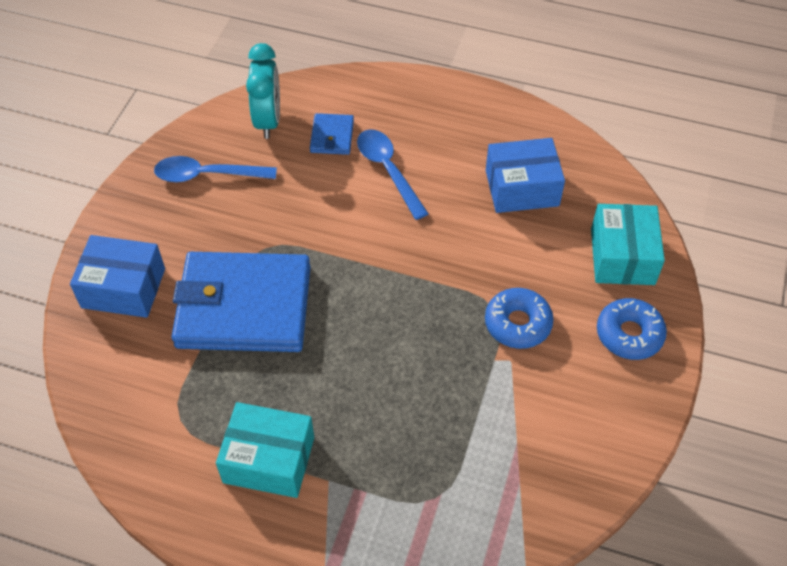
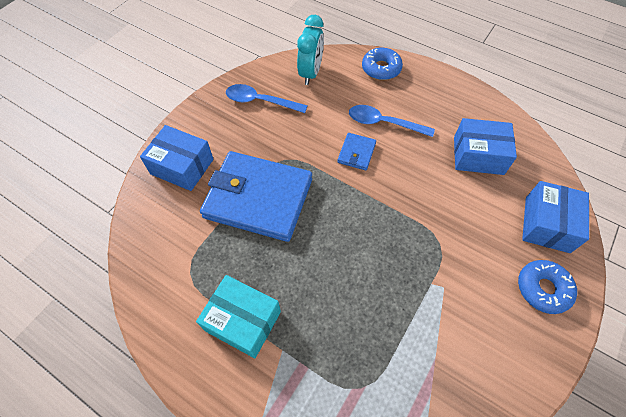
camera: 15 degrees right, 5 degrees up
(332, 136) = (350, 92): blue wallet -> blue wallet (356, 153)
(388, 170) = (384, 123): blue spoon -> blue spoon turned 60 degrees counterclockwise
(517, 323) = (455, 259): blue donut -> blue donut (381, 69)
(622, 256) = (547, 224): turquoise box -> blue box

